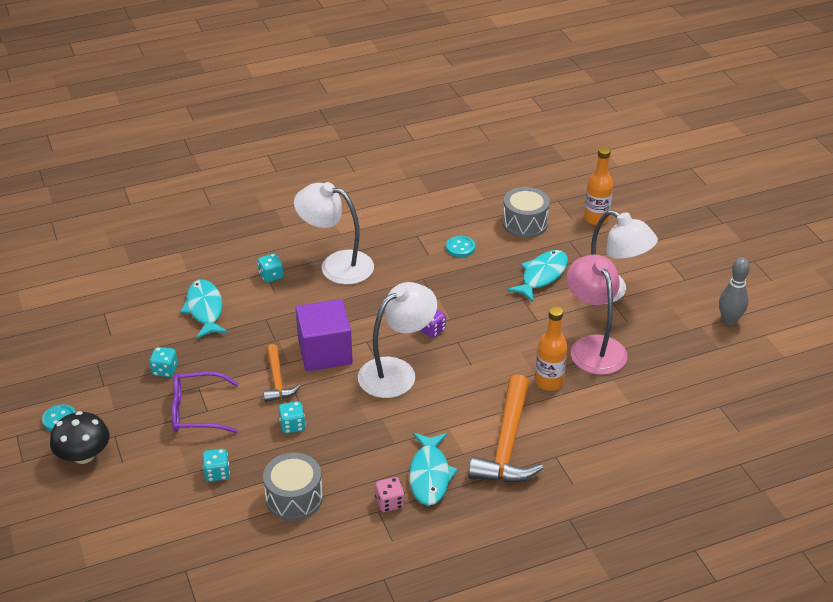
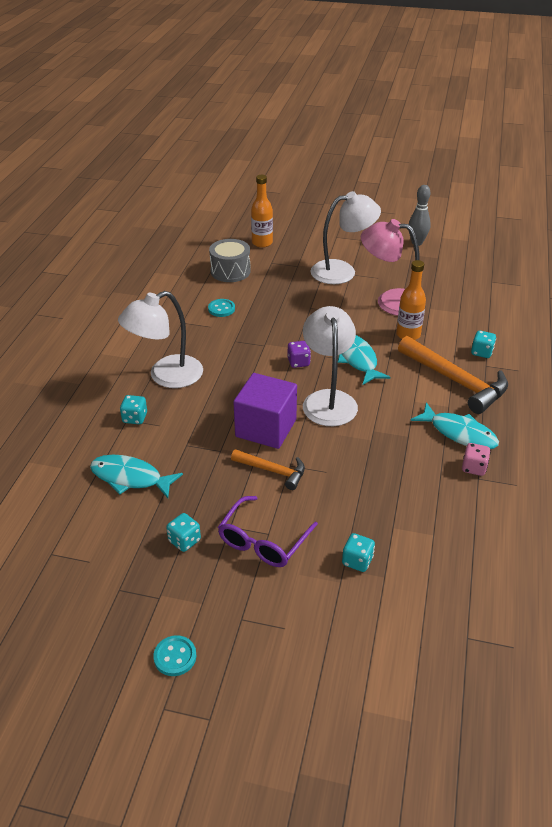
camera: 55 degrees left, 0 degrees up
(84, 455) = (248, 657): black mushroom -> none
(292, 425) = (337, 485): turquoise dice -> turquoise dice (481, 352)
(294, 498) = (427, 522): grey drum -> none
(542, 276) = (294, 289): turquoise fish -> turquoise fish (357, 359)

